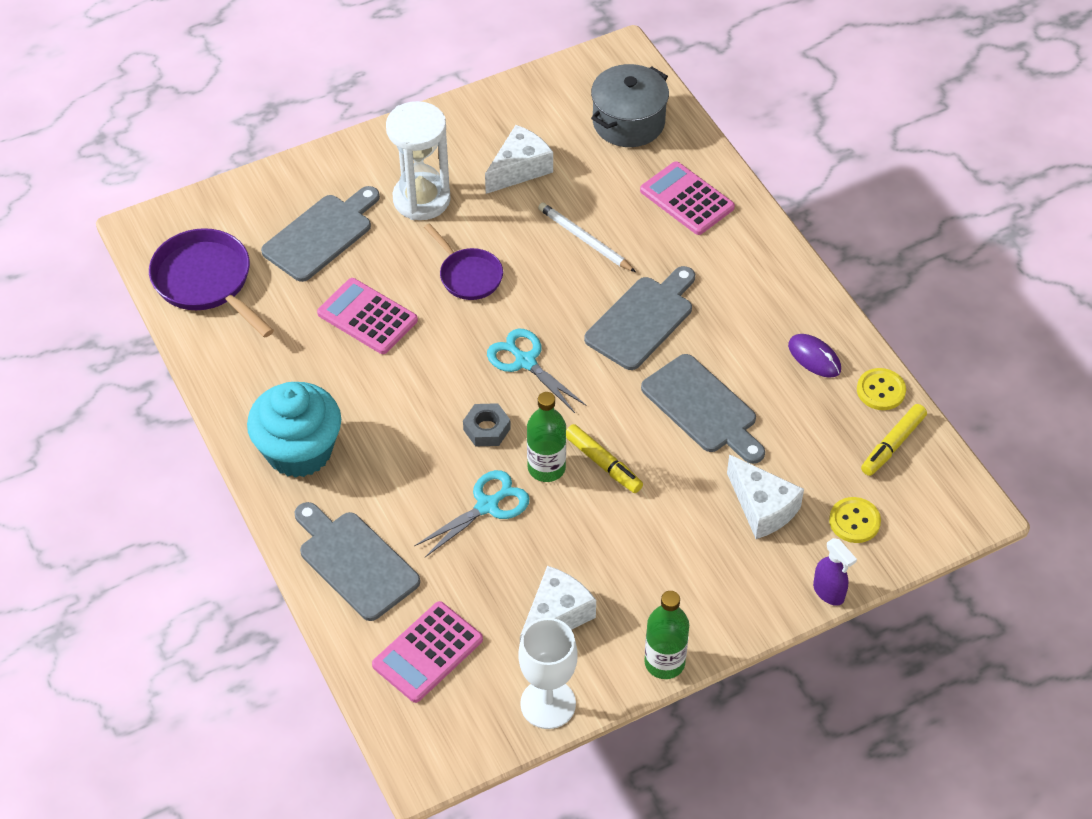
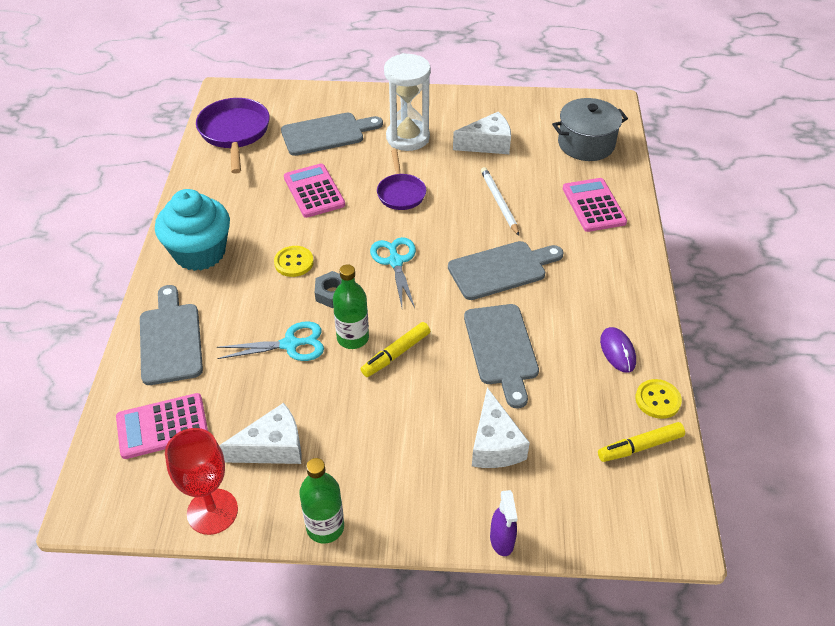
camera: 30 degrees right, 5 degrees down
(548, 704) = (212, 511): white goblet -> red goblet
(603, 464) = (396, 354): yellow marker -> yellow marker turned 60 degrees clockwise
(854, 521) = (565, 492): yellow button -> yellow button (294, 262)

